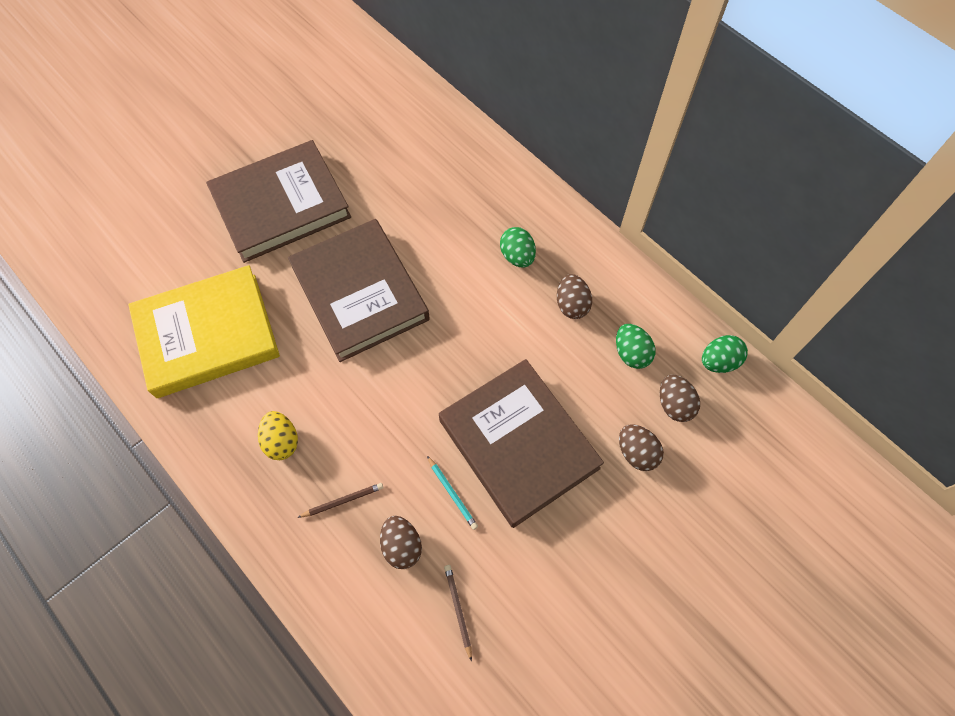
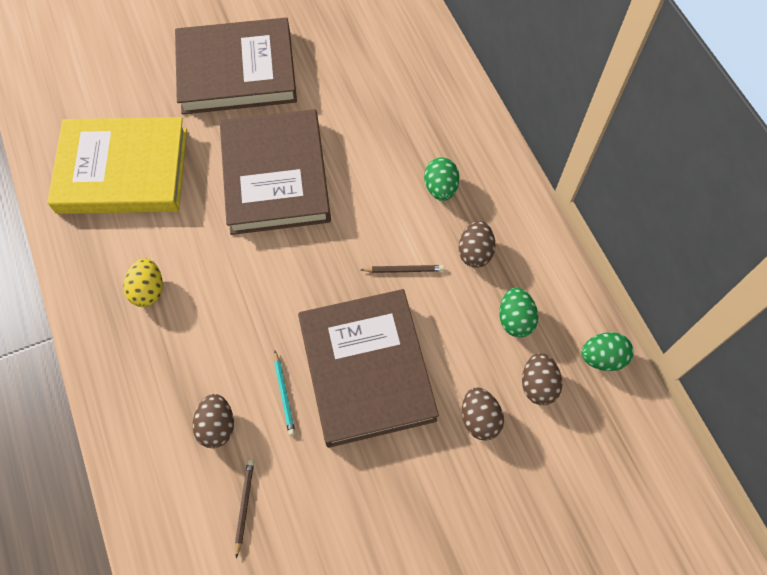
camera: 20 degrees right, 0 degrees up
(343, 501) = (181, 364): brown pencil -> brown pencil (404, 270)

